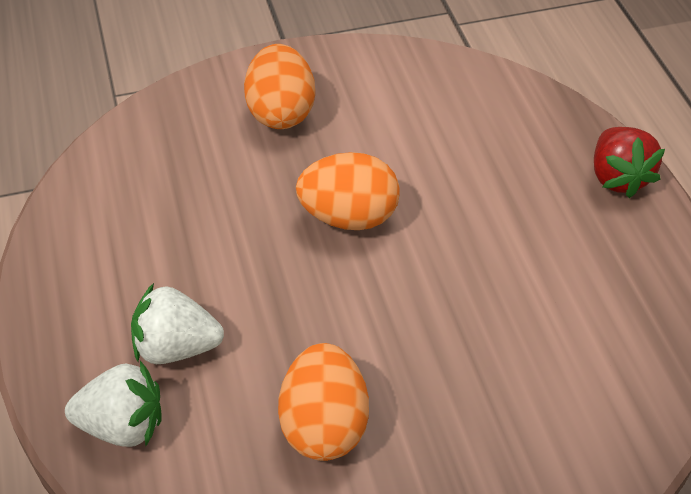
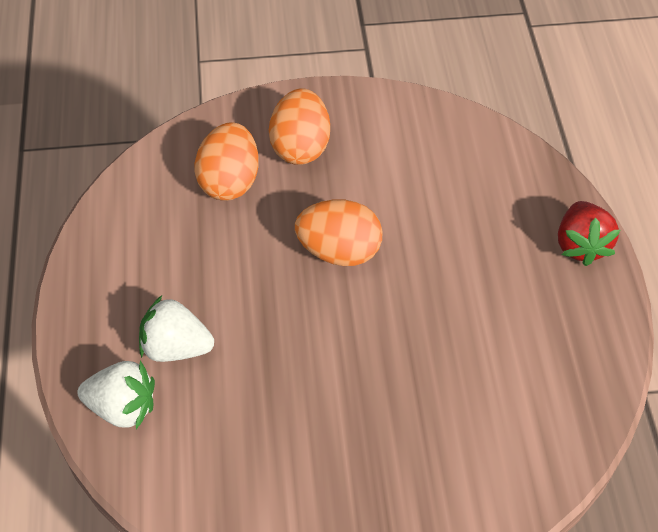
camera: 10 degrees right, 5 degrees up
(324, 425) = (282, 431): orange egg -> orange egg (229, 181)

